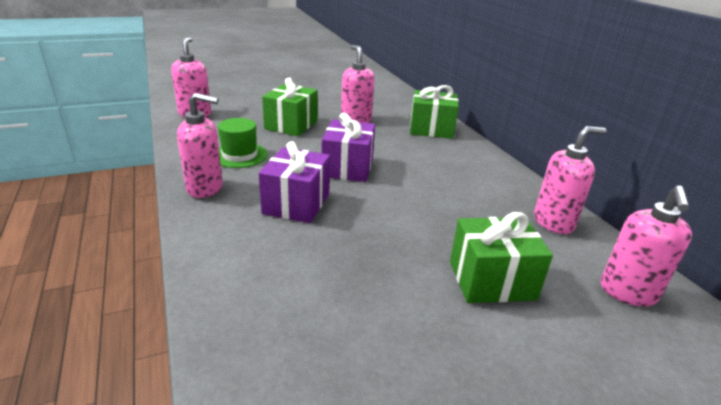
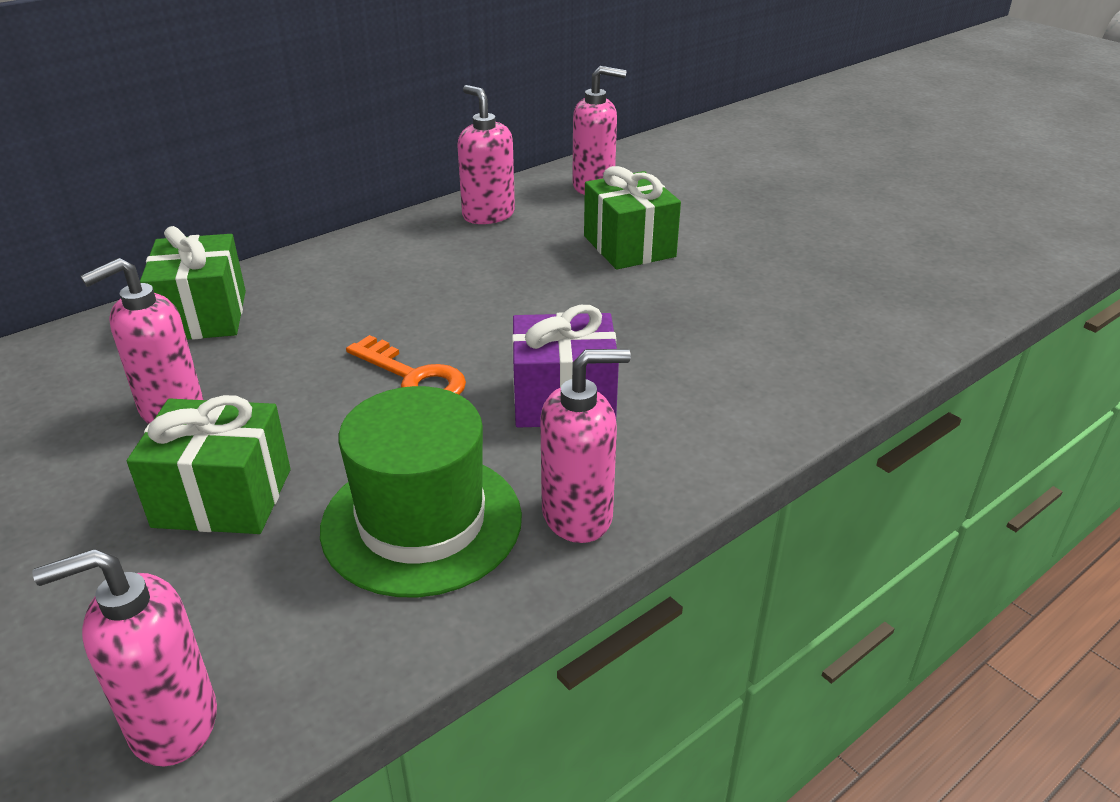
camera: 105 degrees left, 5 degrees up
(205, 188) = (578, 515): pink soap dispenser -> pink soap dispenser turned 90 degrees clockwise
(239, 155) = (422, 522): green hat -> green hat, size x1.60
(348, 167) = (413, 377): purple gift -> orange key

